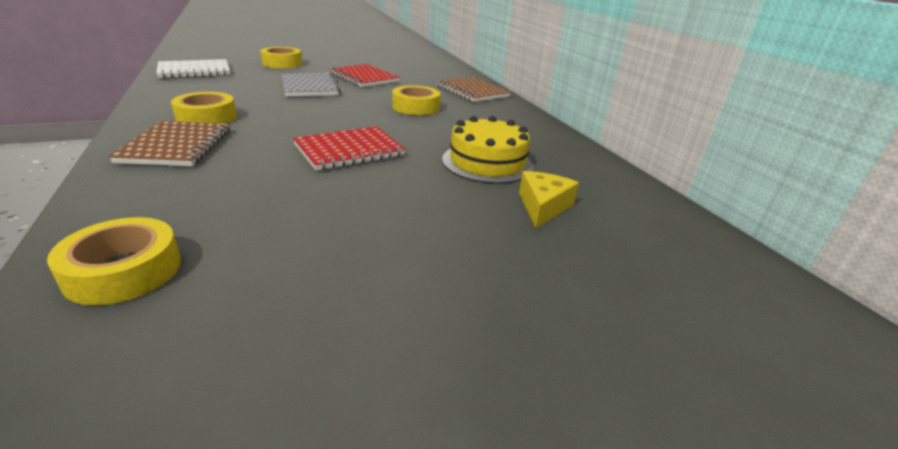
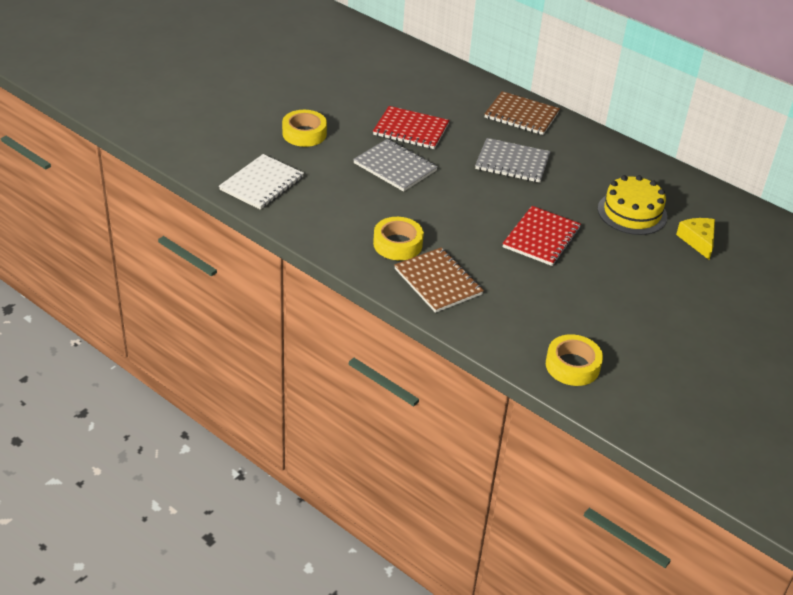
camera: 30 degrees left, 10 degrees up
(416, 107) = (512, 162): yellow tape -> grey notebook

